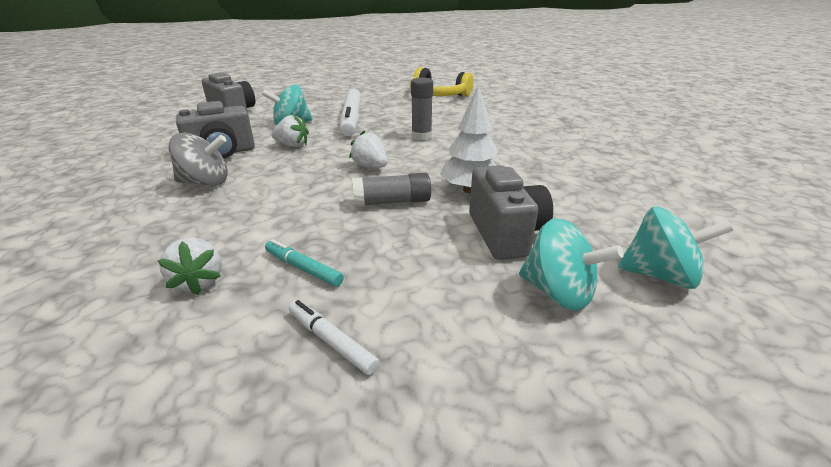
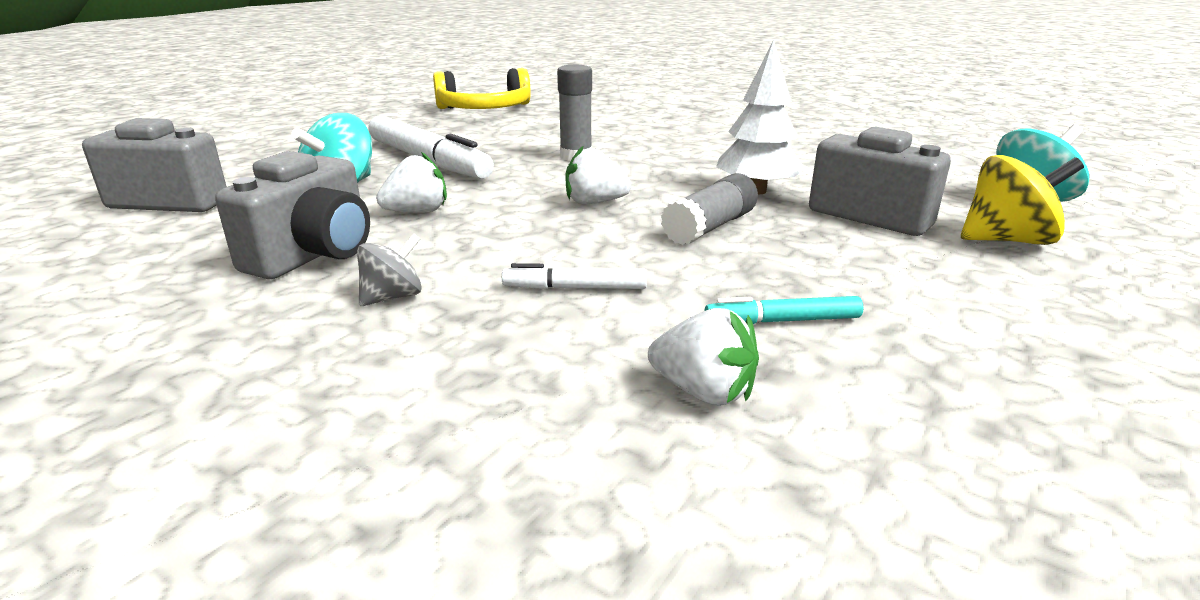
camera: 40 degrees left, 5 degrees down
(205, 182) = (393, 297): grey spinning top -> grey spinning top, size x0.60
(332, 341) = (963, 359): white marker -> white marker (575, 288)
(558, 292) = (1007, 240): turquoise spinning top -> yellow spinning top

